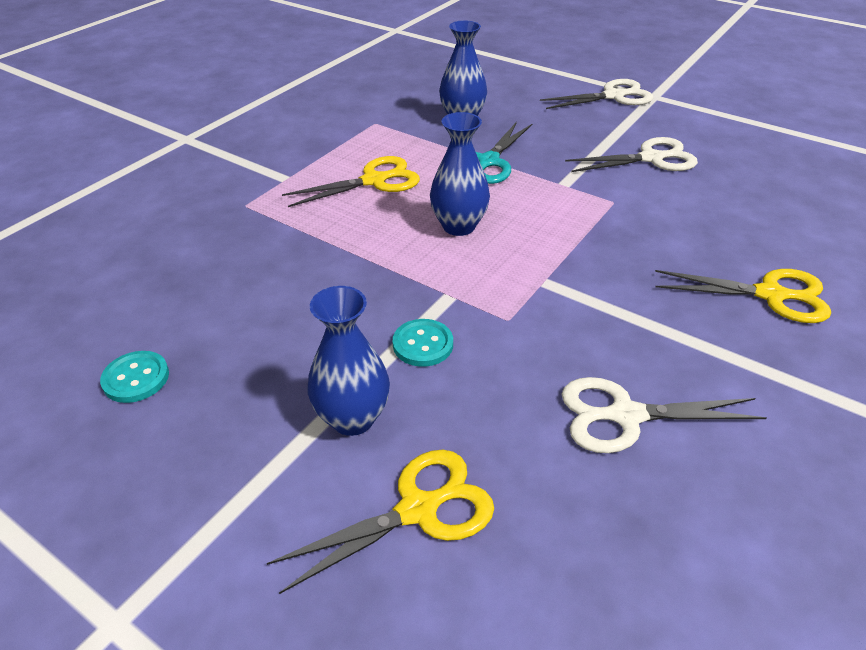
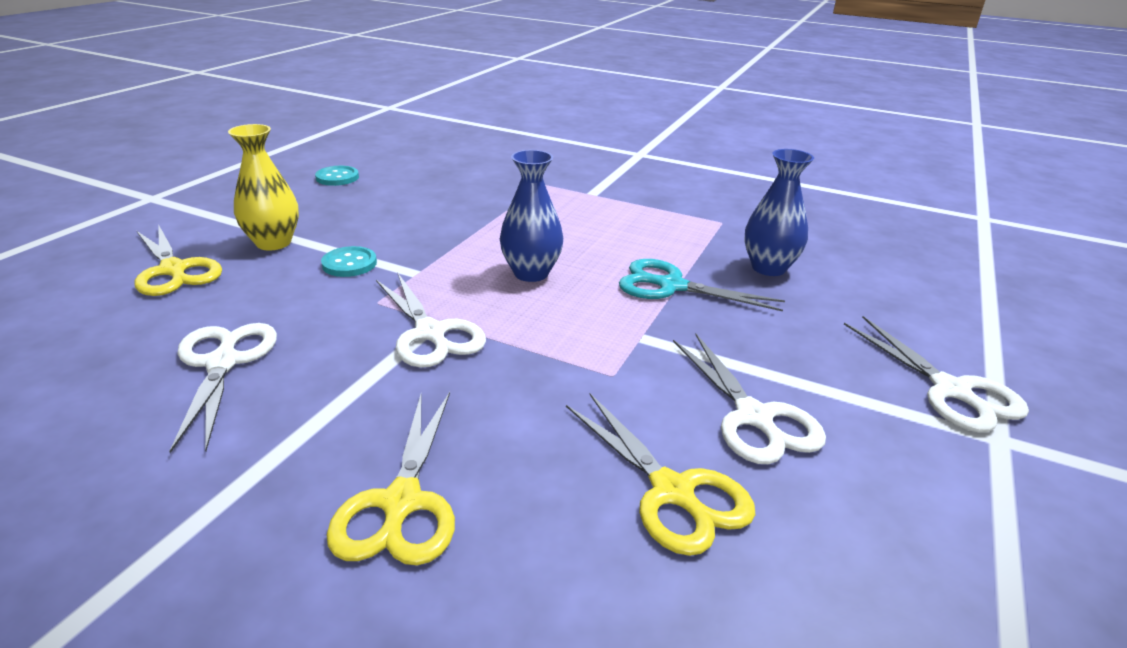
camera: 80 degrees right, 10 degrees down
(352, 418) = (273, 243): blue vase -> yellow vase
(374, 181) = (602, 229): yellow scissors -> yellow scissors (672, 492)
(564, 284) = (430, 333): none -> white scissors

